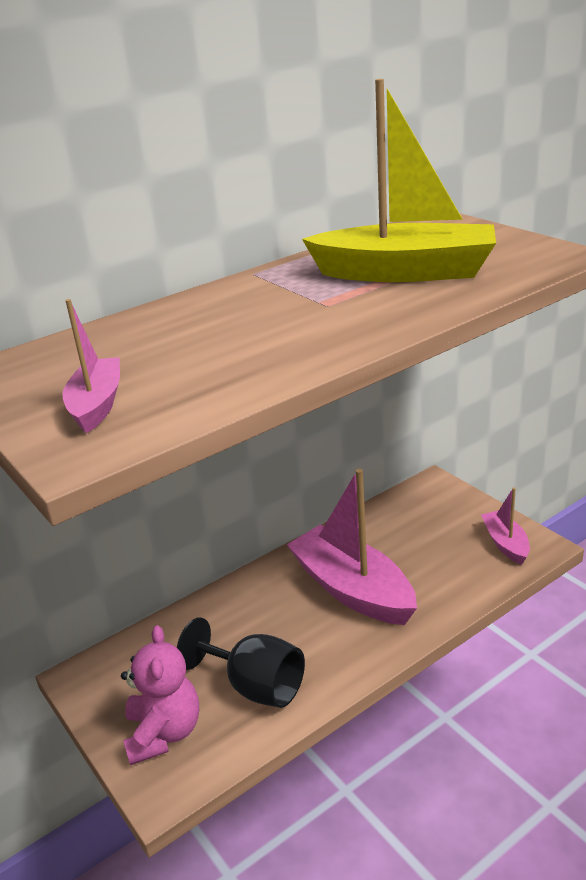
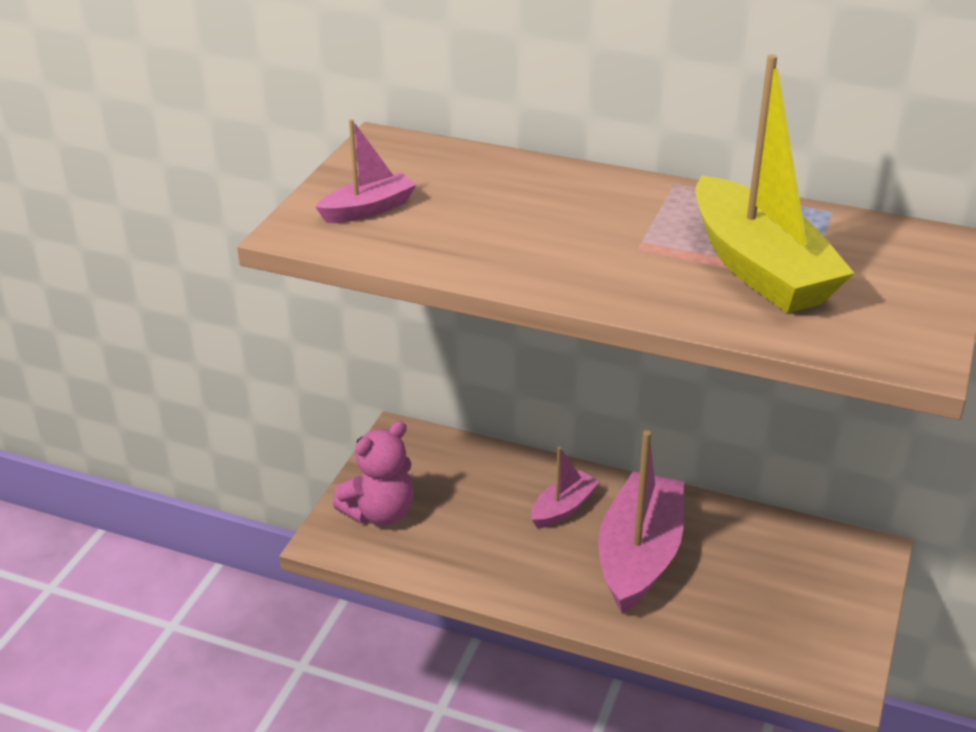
camera: 55 degrees right, 5 degrees up
(255, 686) = (467, 543): black goblet -> none
(505, 543) = (820, 651): pink boat -> pink boat (563, 508)

